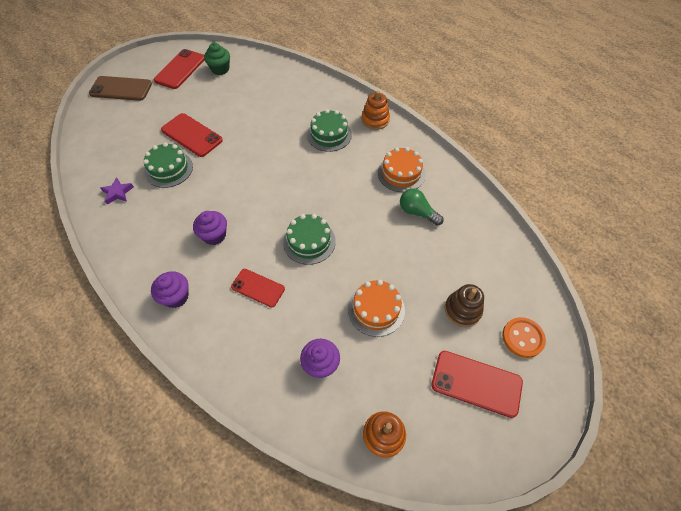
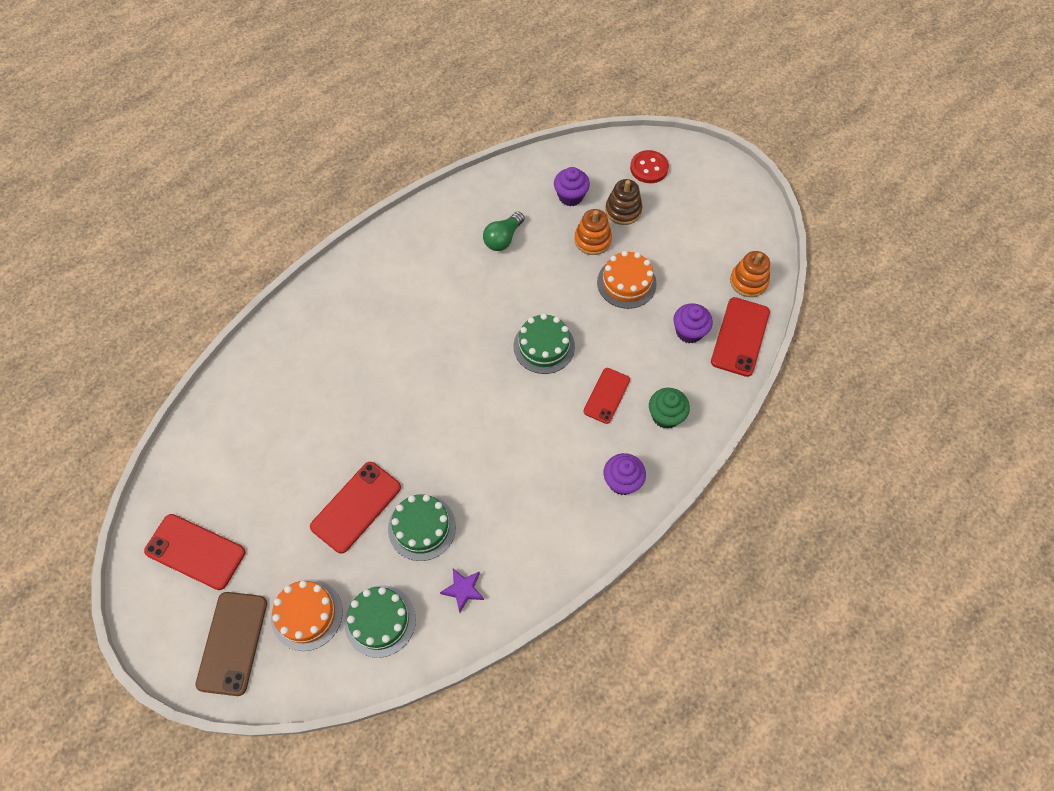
camera: 90 degrees left, 5 degrees up
(214, 235) = (536, 451): purple cupcake -> purple cupcake (570, 196)
(220, 69) = (206, 486): green cupcake -> green cupcake (665, 416)
(329, 135) = (371, 328): green cake -> green cake (380, 621)
(375, 120) = (348, 274): orange stacking toy -> orange stacking toy (592, 240)
(401, 173) = (444, 250): orange cake -> orange cake (307, 614)
(476, 383) = (695, 208): red phone -> red phone (740, 337)
(522, 338) = (649, 168): orange button -> red button

